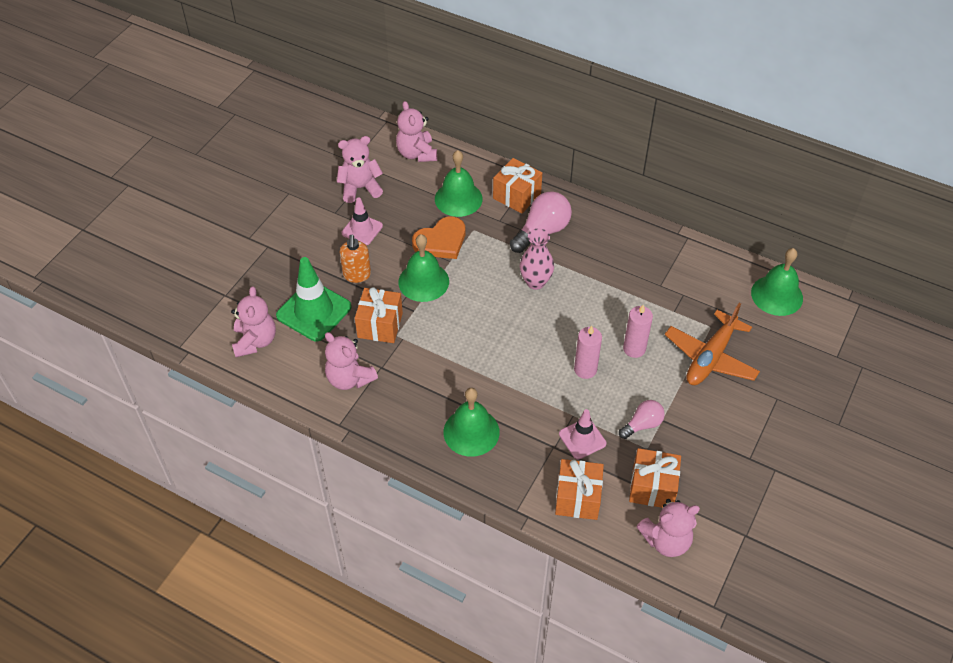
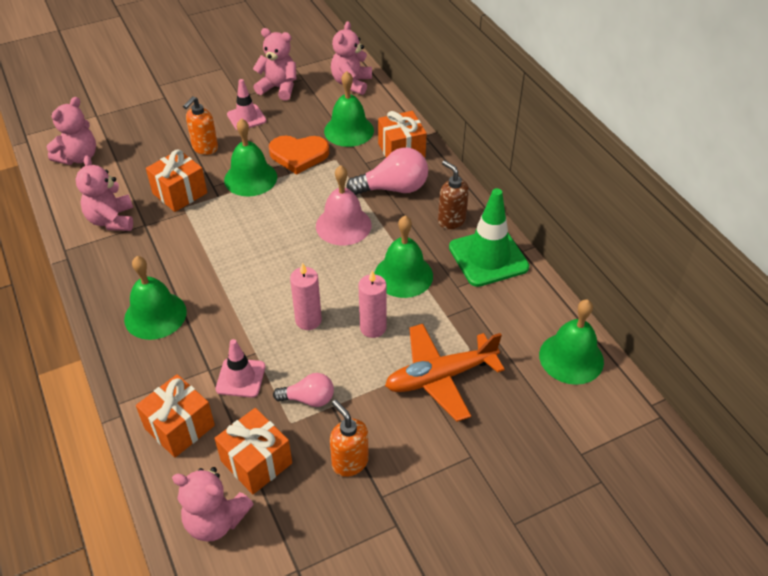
camera: 35 degrees right, 5 degrees down
(314, 311) = (143, 158): green traffic cone -> green traffic cone (488, 257)
(535, 282) = (343, 225): pink vase -> pink bell
(608, 235) = (451, 220): none -> brown soap dispenser
(616, 297) = (403, 275): none -> green bell
(710, 449) = (350, 462): none -> orange soap dispenser

